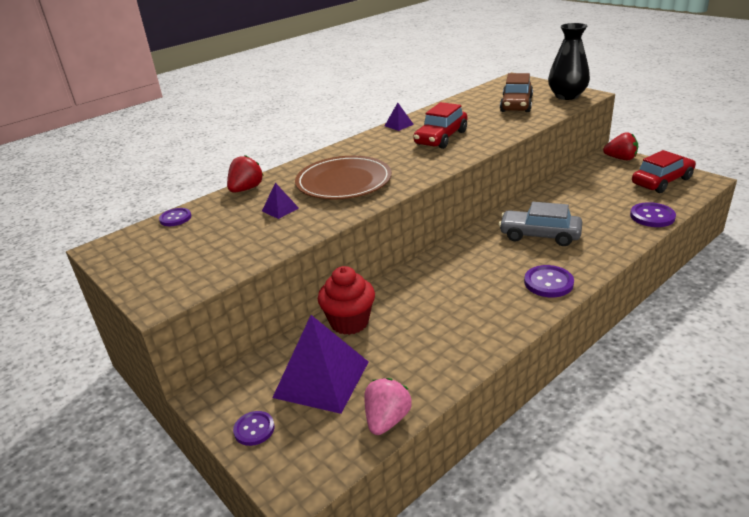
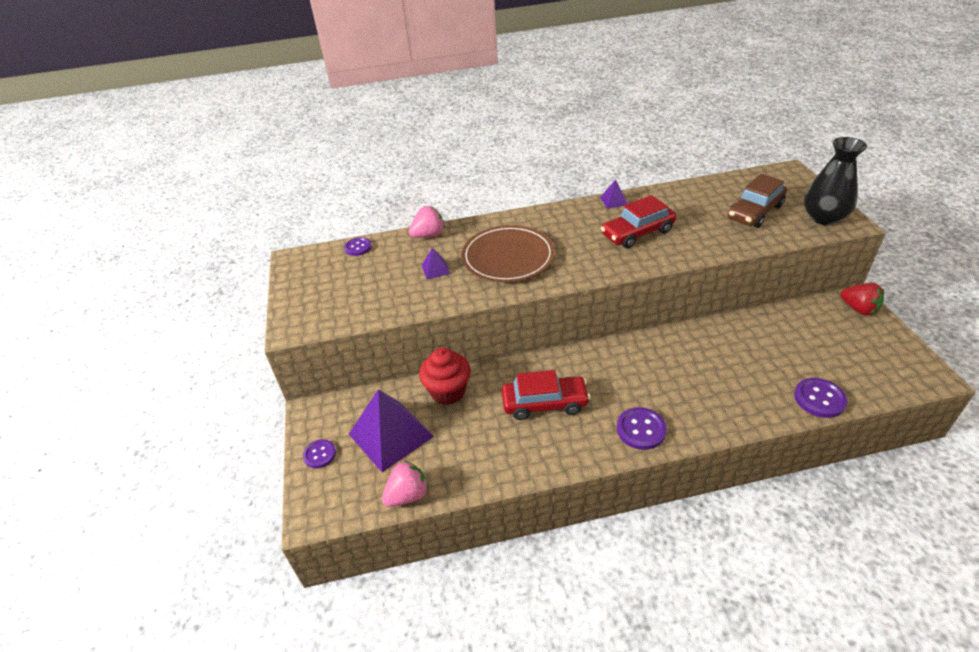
camera: 30 degrees right, 10 degrees up
(246, 189) = (428, 235): red strawberry -> pink strawberry
(539, 235) = (680, 372): grey car -> none
(662, 181) = (877, 358): red car -> red car (545, 403)

